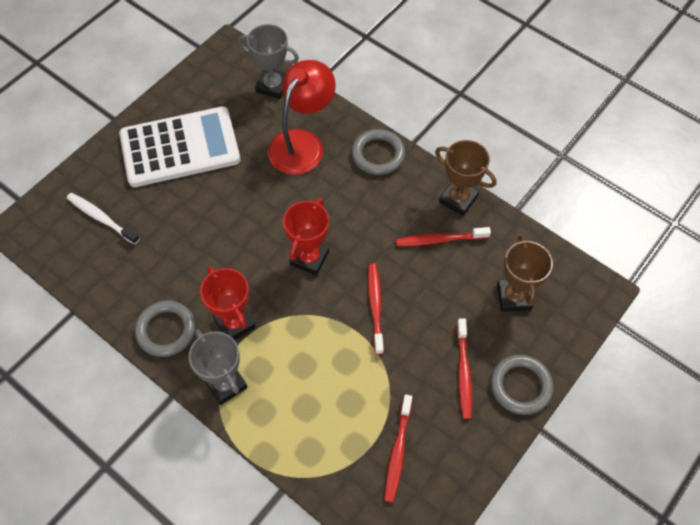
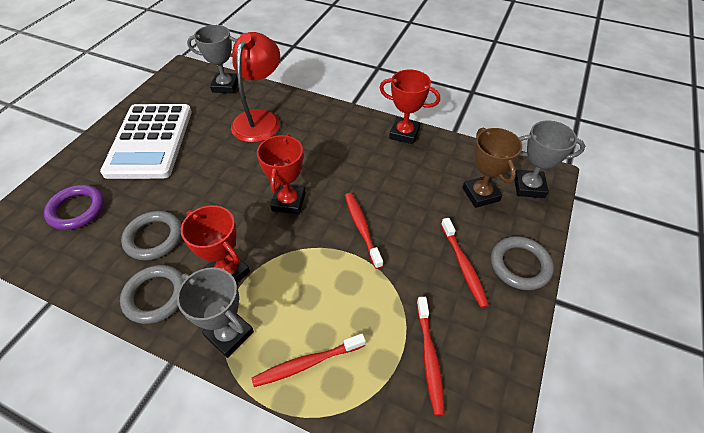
camera: 15 degrees left, 10 degrees down
(101, 218) = (77, 210): white toothbrush -> purple ring
(180, 148) = (150, 141): white calculator -> white calculator turned 120 degrees clockwise
(378, 154) = (327, 115): grey ring -> grey ring (154, 238)
(439, 240) = (400, 165): red toothbrush -> red toothbrush (307, 363)
(458, 199) = (404, 133): brown trophy -> red trophy
(571, 300) = (529, 187): none -> grey trophy

